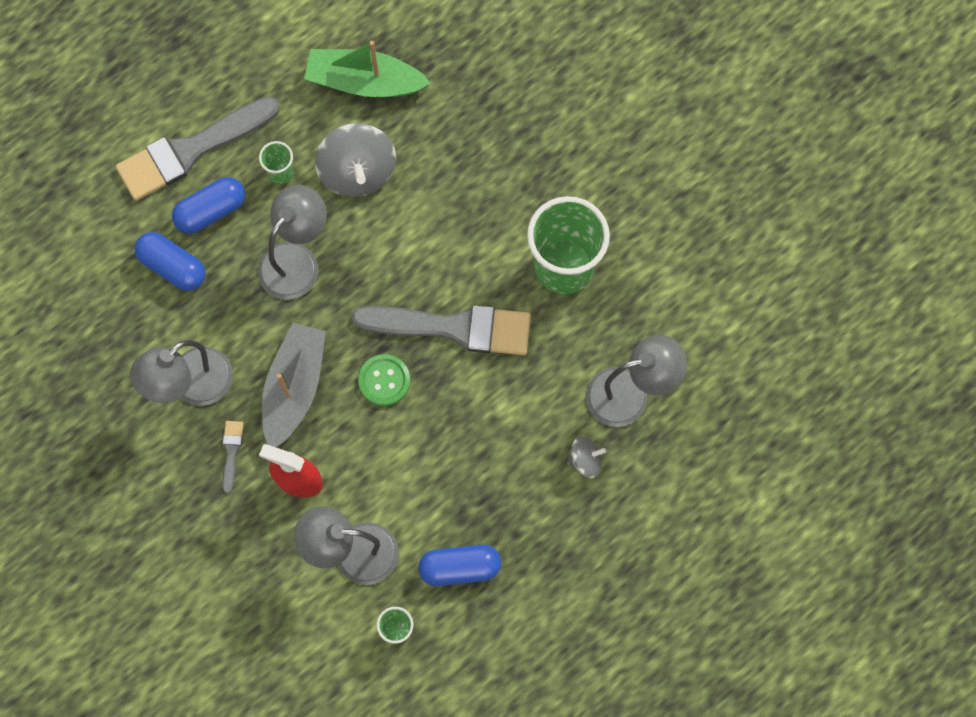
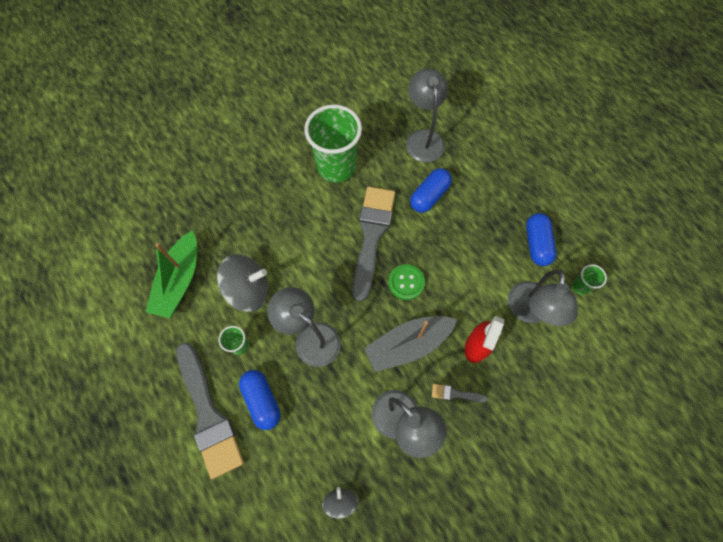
camera: 85 degrees left, 5 degrees down
(172, 266) = (303, 434): blue capsule -> blue capsule (429, 196)
(294, 388) = (408, 345): grey boat -> grey boat turned 45 degrees counterclockwise
(585, 460) = (465, 166): grey spinning top -> grey spinning top (340, 502)

